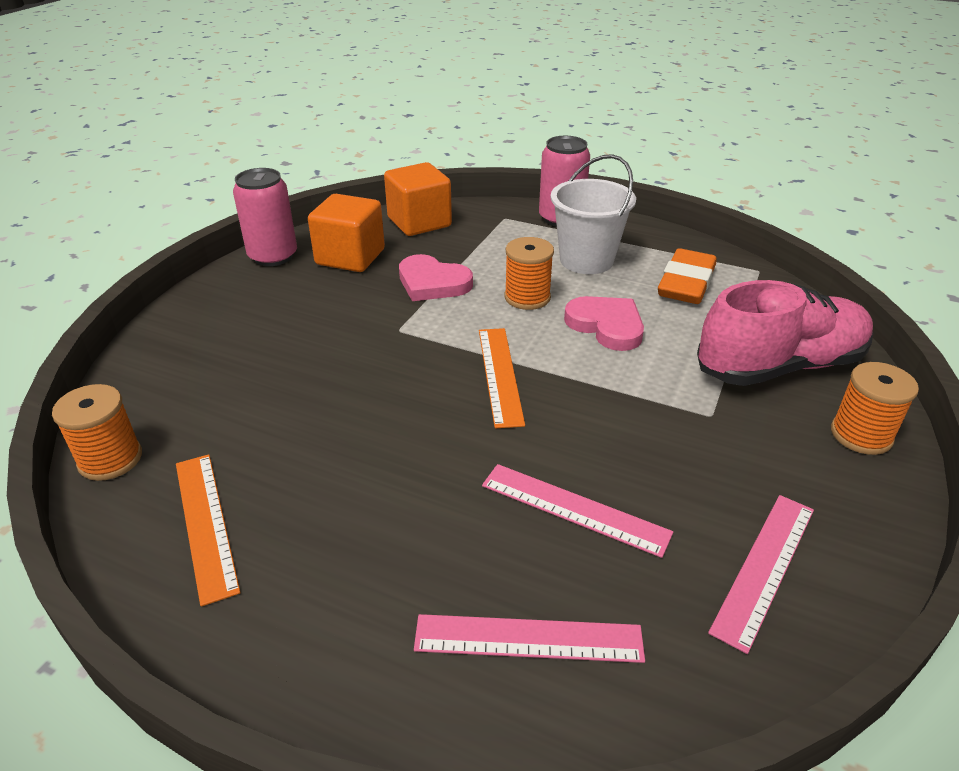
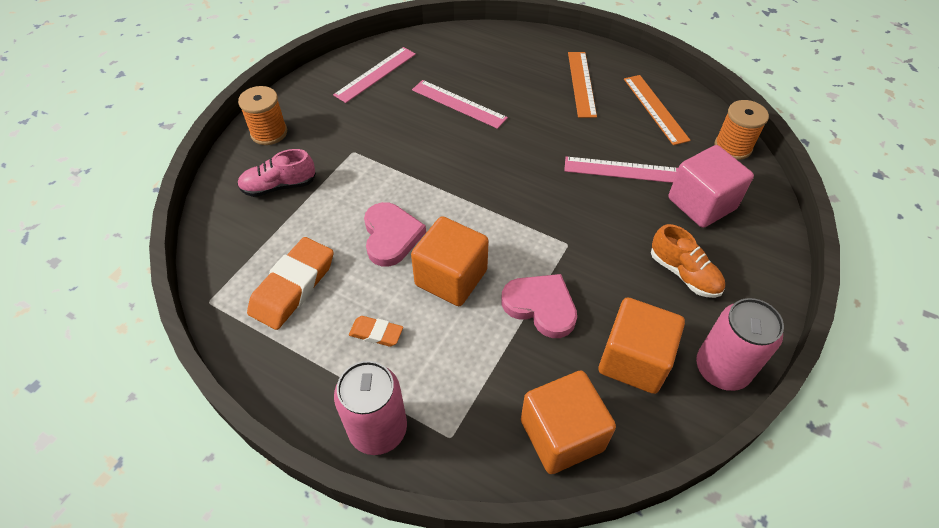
camera: 175 degrees left, 15 degrees up
(212, 378) = (701, 203): none -> pink cube
(274, 313) = (684, 273): none -> orange shoe
(500, 375) = (487, 192): orange ruler -> orange ruler (581, 83)
(527, 297) = (451, 277): orange spool -> orange cube
(528, 638) = (492, 57): pink ruler -> pink ruler (621, 170)
(586, 260) = (376, 333): white bucket -> orange eraser
(606, 326) = (391, 236): pink heart -> pink heart turned 150 degrees counterclockwise
(779, 366) = (279, 186): pink shoe -> pink shoe, size x0.53

